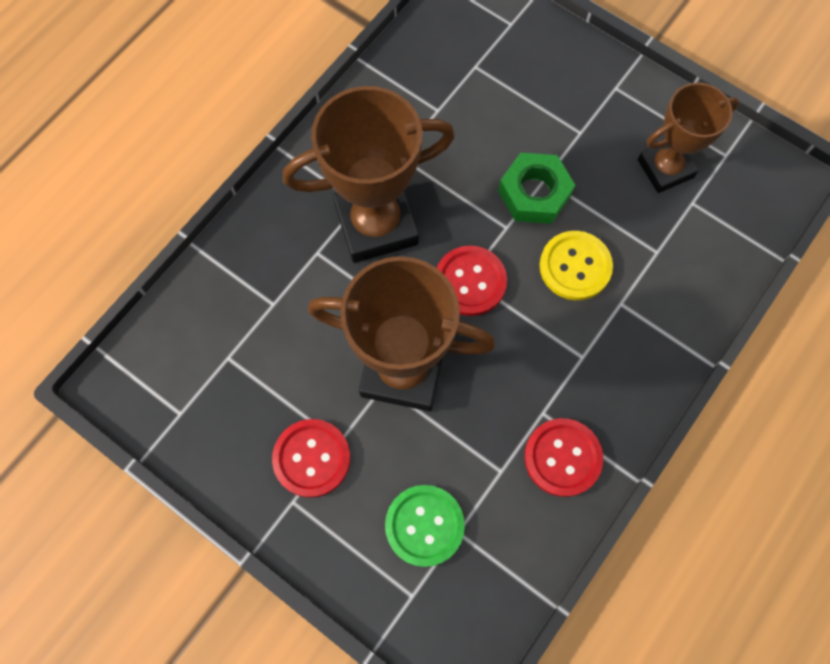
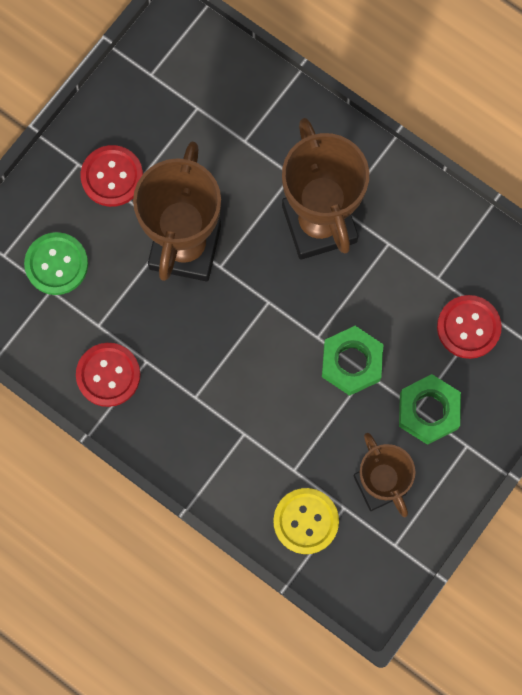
camera: 90 degrees right, 5 degrees up
(470, 282) = (264, 304): red button -> red button (468, 327)
(575, 266) = (279, 395): yellow button -> yellow button (306, 521)
(582, 121) = (428, 411): none -> green nut

